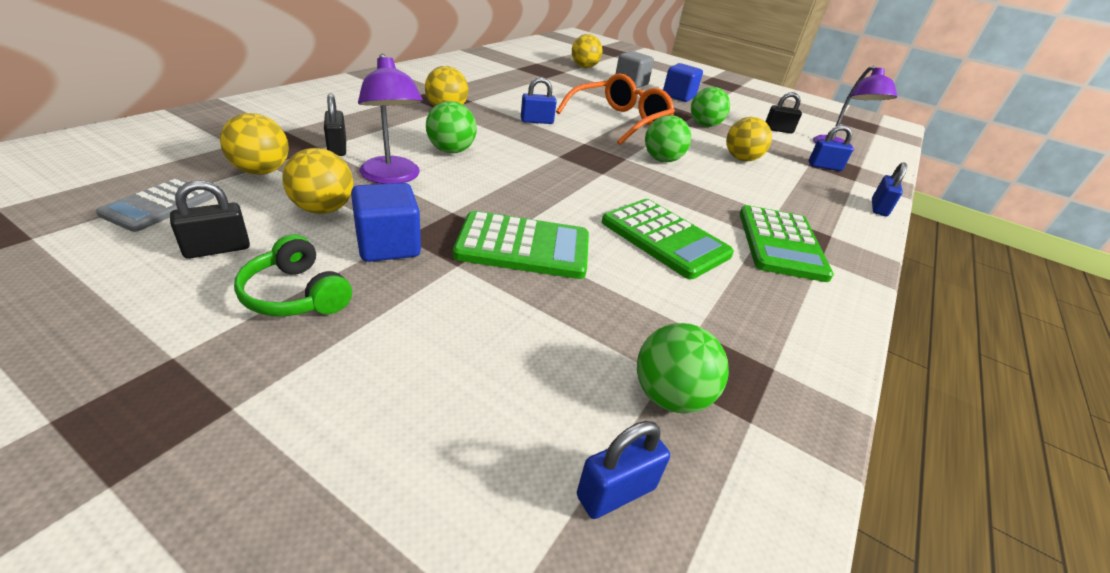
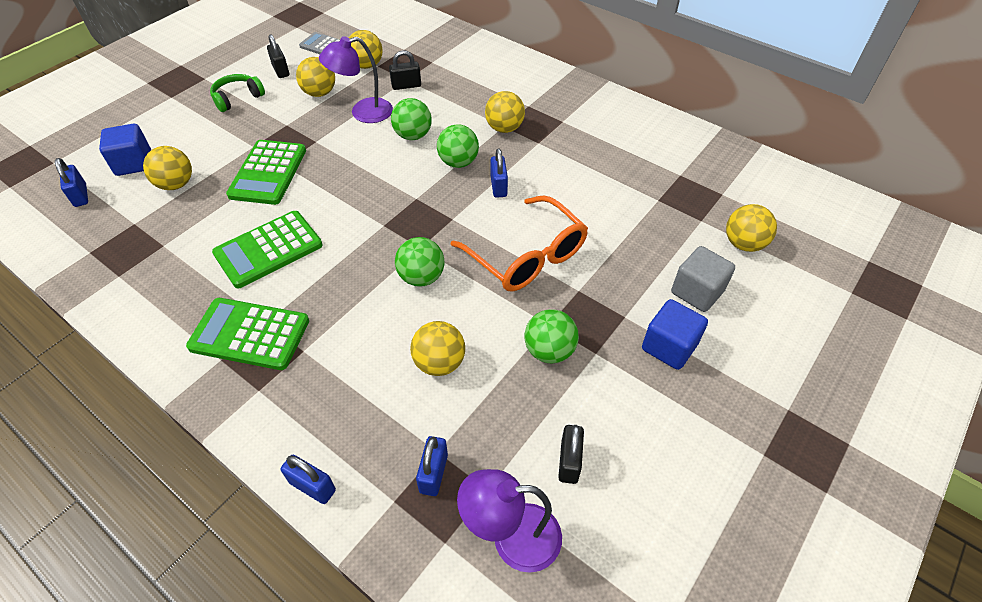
camera: 100 degrees right, 15 degrees up
(388, 246) = (277, 120): blue cube -> blue cube (134, 163)
(559, 339) = (176, 184): none -> yellow ball
(670, 396) = (119, 222): green ball -> green ball (458, 162)

